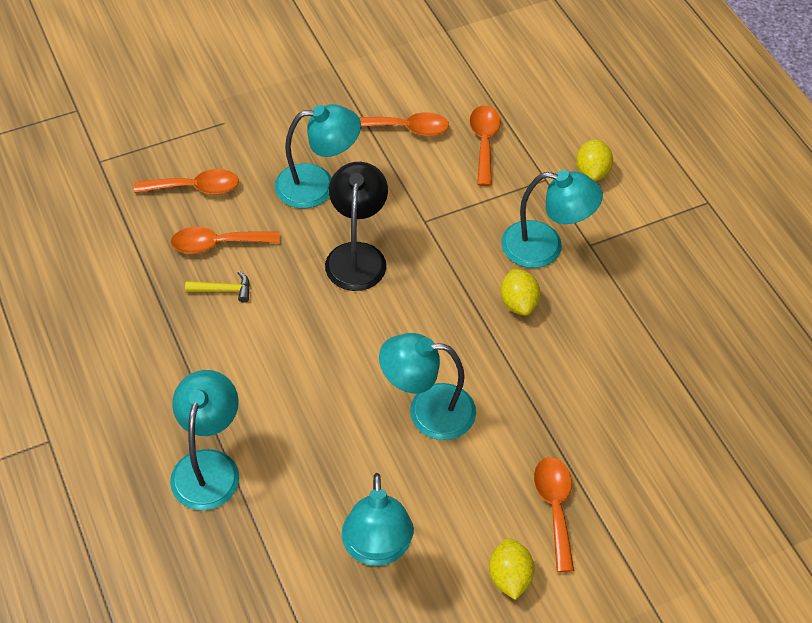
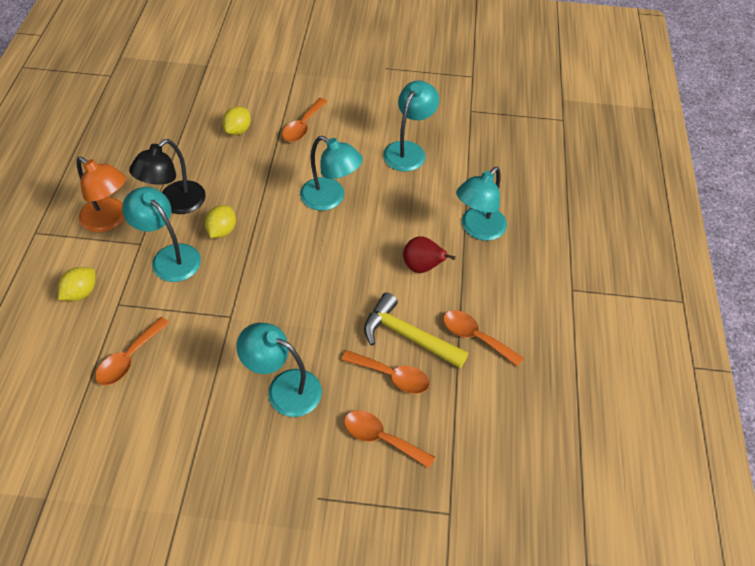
camera: 150 degrees left, 0 degrees up
(223, 290) = (408, 336): yellow hammer -> yellow hammer, size x2.04
(252, 377) = (422, 267): none -> red pear
(357, 255) = (298, 314): black lamp -> black lamp (175, 204)
(406, 128) = (174, 405): orange spoon -> orange spoon (475, 337)
(509, 577) = (351, 111): yellow lemon -> yellow lemon (238, 130)
(650, 253) = (110, 220): none -> orange lamp

